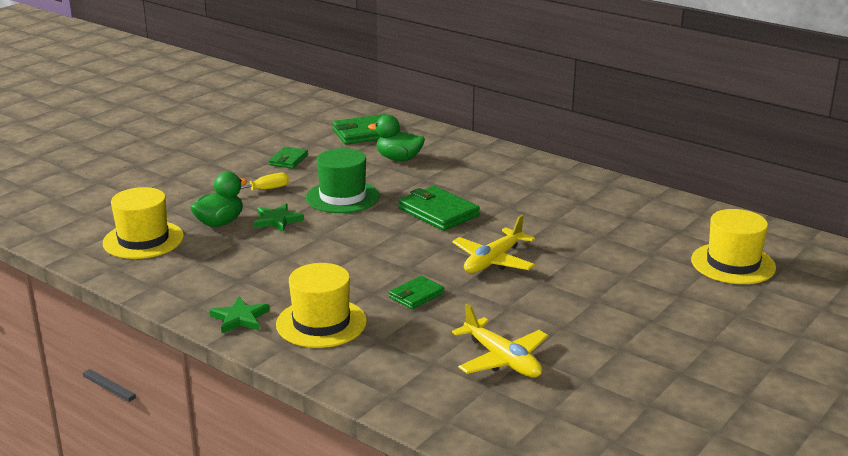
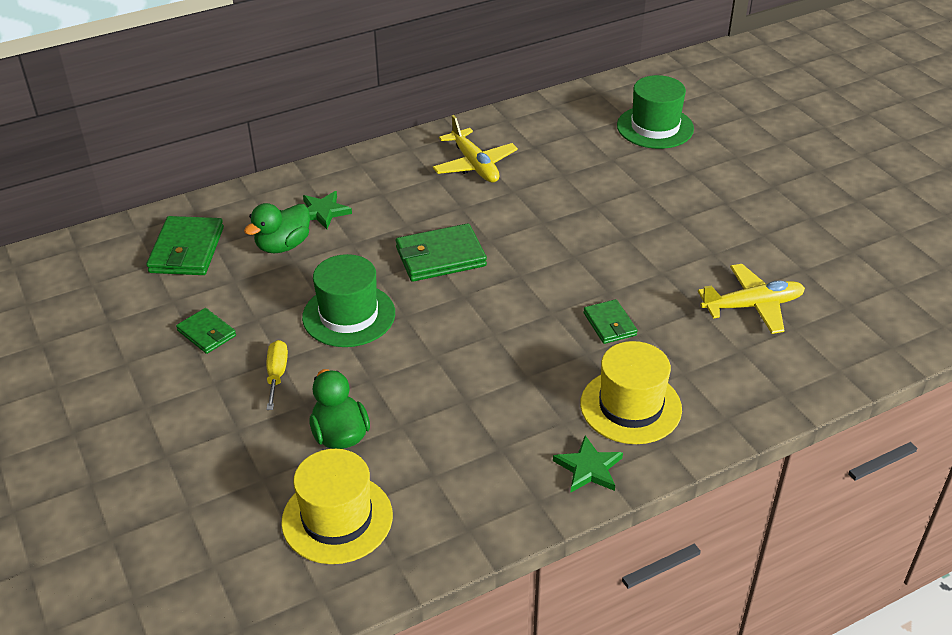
camera: 65 degrees left, 15 degrees up
(277, 220) = (370, 383): green star -> green star (323, 212)
(493, 261) = (570, 254): yellow plane -> yellow plane (474, 165)
(733, 264) = (655, 127): yellow hat -> green hat

